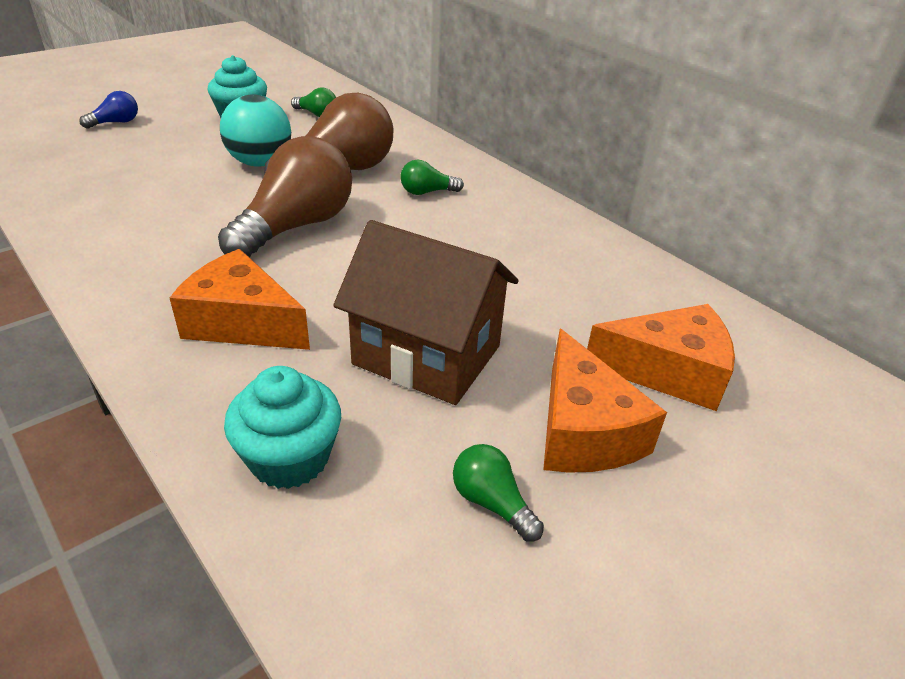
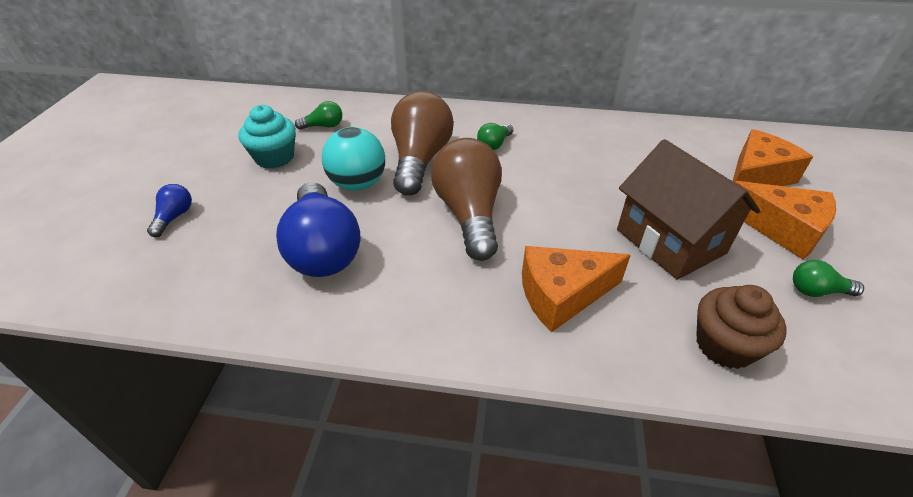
camera: 40 degrees left, 5 degrees up
(154, 188) = (323, 249): none -> blue light bulb
(289, 458) = (724, 345): turquoise cupcake -> brown cupcake
(427, 355) = (670, 241): brown house -> brown house turned 75 degrees clockwise

